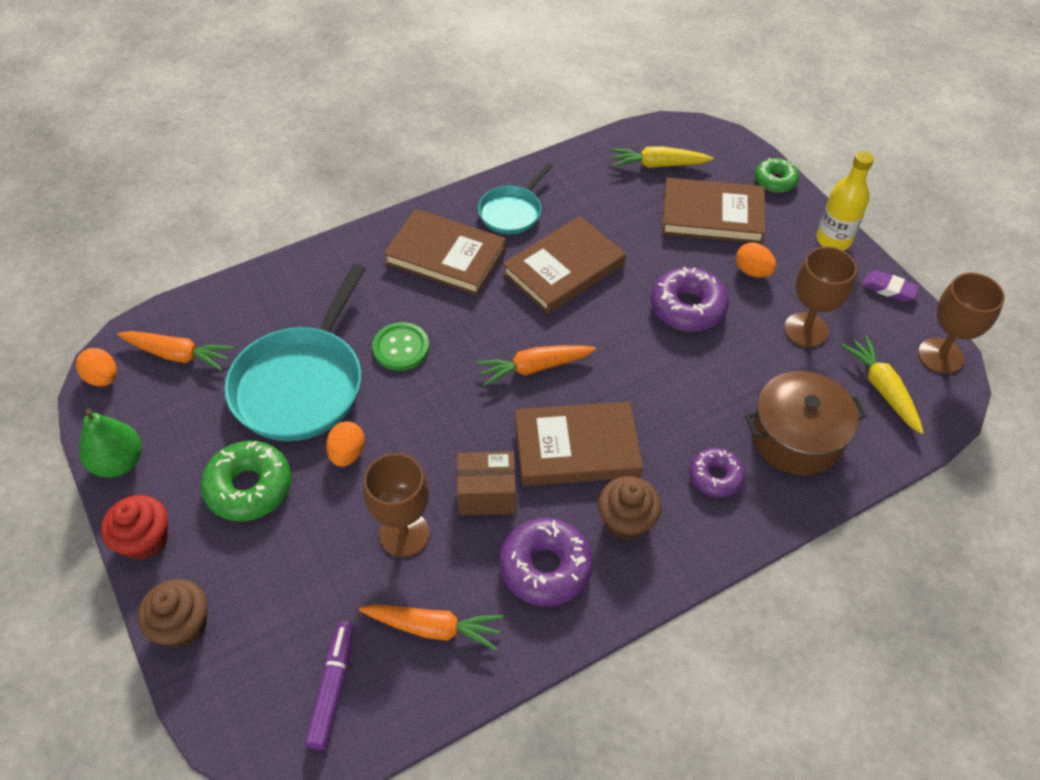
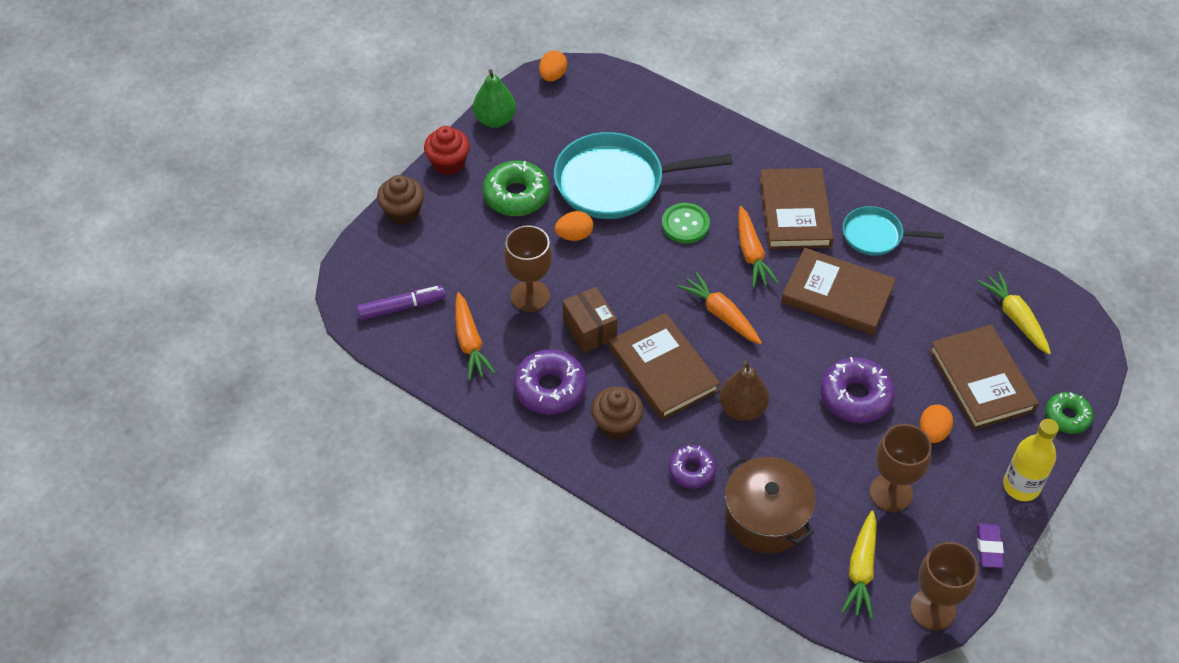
camera: 65 degrees right, 0 degrees up
(178, 355) = (596, 104): orange carrot -> orange carrot (751, 253)
(659, 401) = (742, 408): none -> brown pear
(882, 389) = (861, 570): yellow carrot -> yellow carrot turned 150 degrees clockwise

